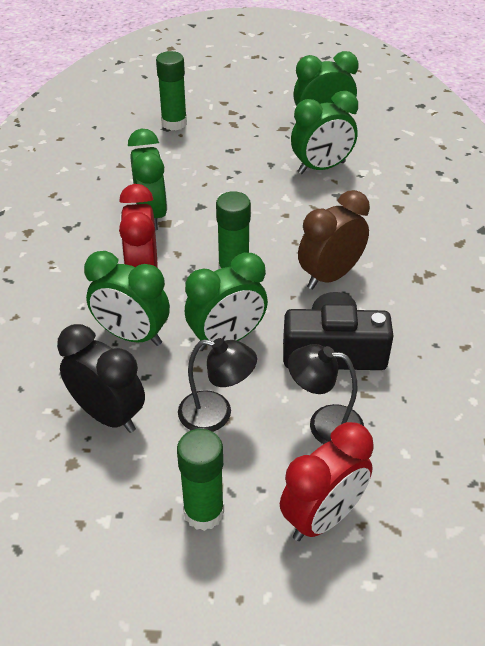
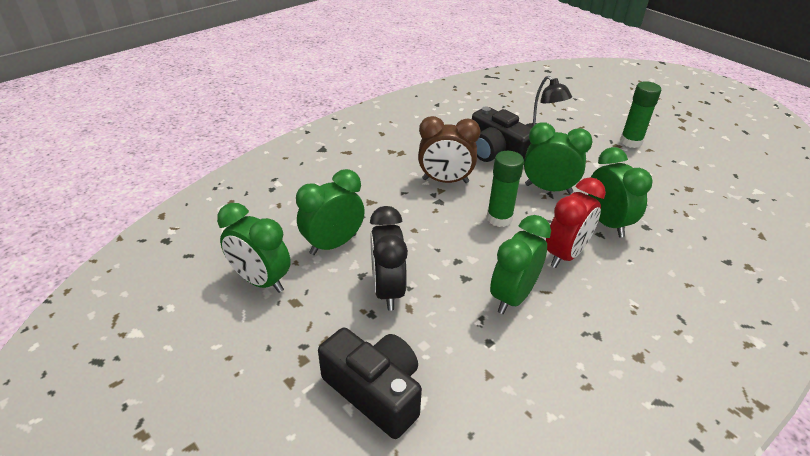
camera: 135 degrees left, 5 degrees down
(108, 415) = (653, 195): black clock -> black clock (388, 290)
(174, 123) = (375, 391): green glue stick -> black camera
(216, 414) = (590, 165): black lamp -> none
(321, 168) = (333, 244): green clock -> green clock turned 60 degrees counterclockwise
(322, 517) = (578, 117): red clock -> none

